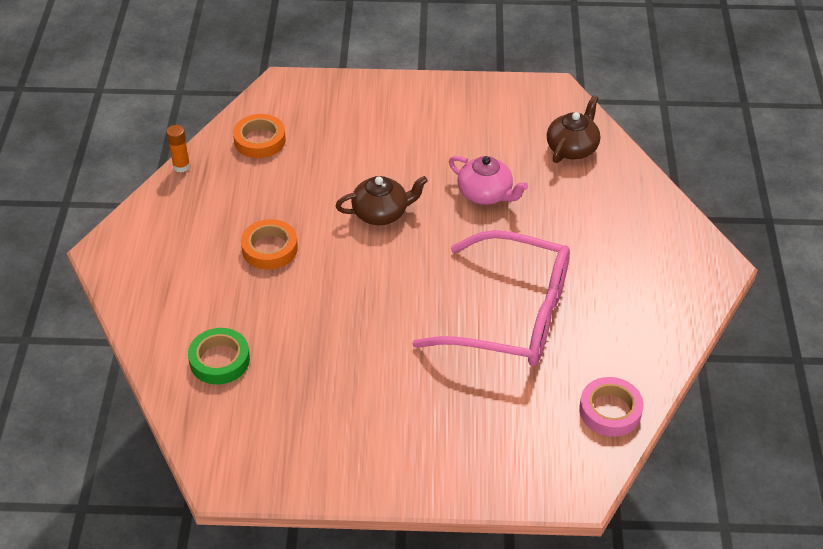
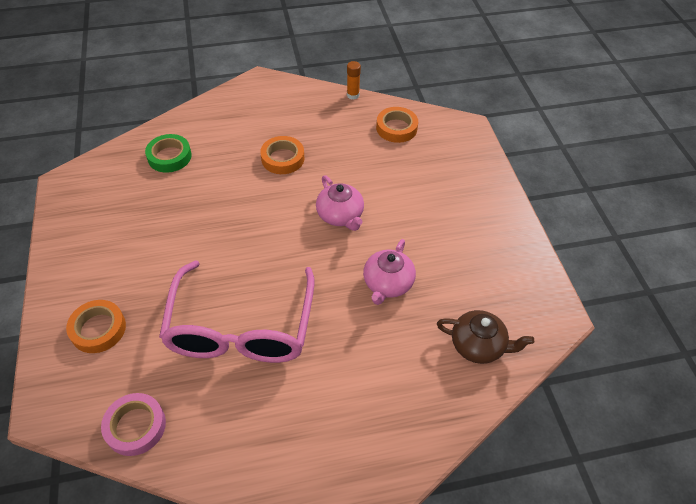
camera: 75 degrees right, 5 degrees up
(381, 213) = (340, 215): brown teapot -> pink teapot
(482, 441) = (98, 329): none -> orange tape

